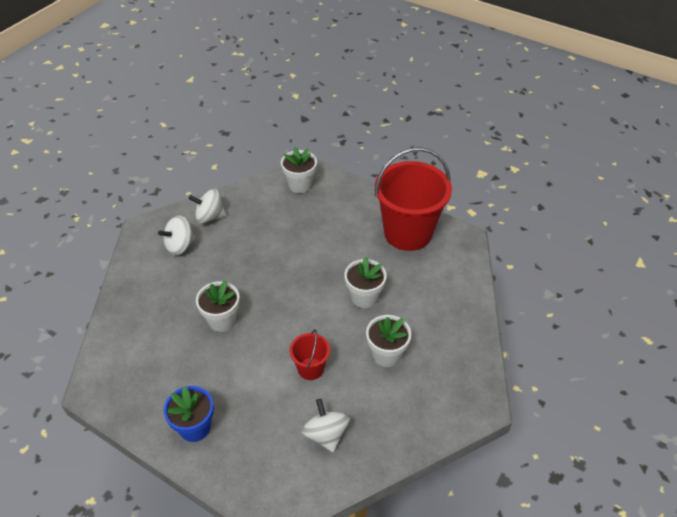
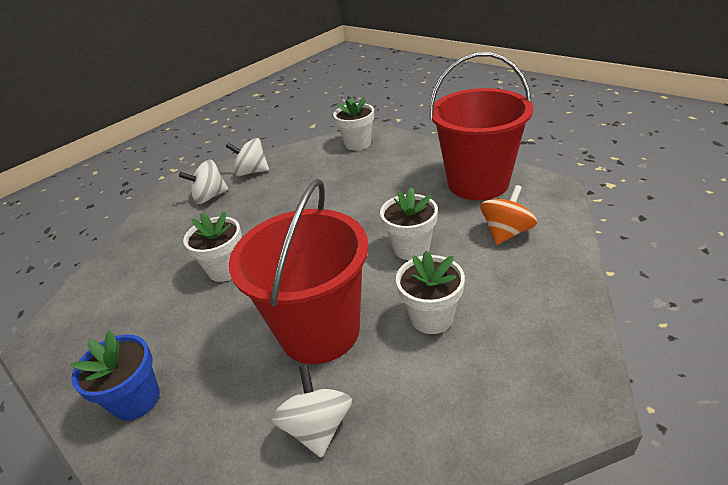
camera: 15 degrees right, 10 degrees down
(310, 369) = (319, 331): red bucket -> red bucket, size x2.16
(432, 282) = (506, 232): none -> orange spinning top

